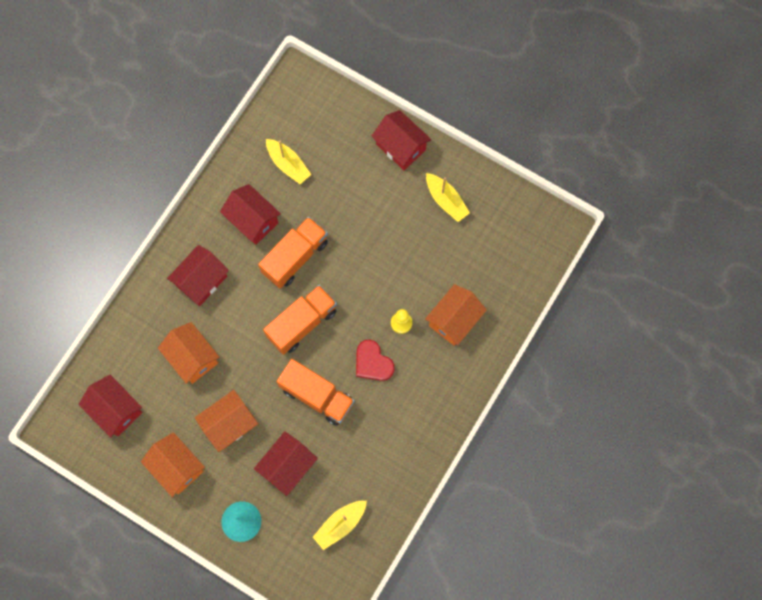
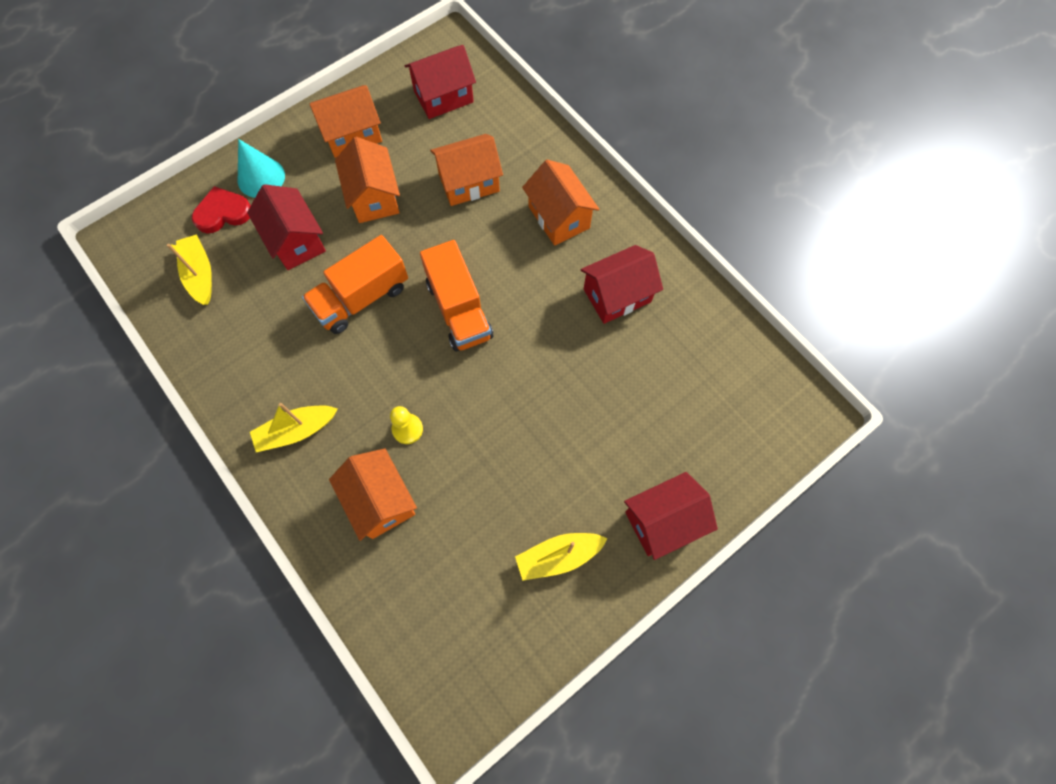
camera: 110 degrees right, 5 degrees down
(201, 281) = (559, 217): red house -> orange house
(288, 164) = (682, 361): yellow boat -> yellow boat (296, 431)
(295, 257) = (549, 329): orange truck -> none
(373, 362) = (371, 375): red heart -> red heart (223, 213)

